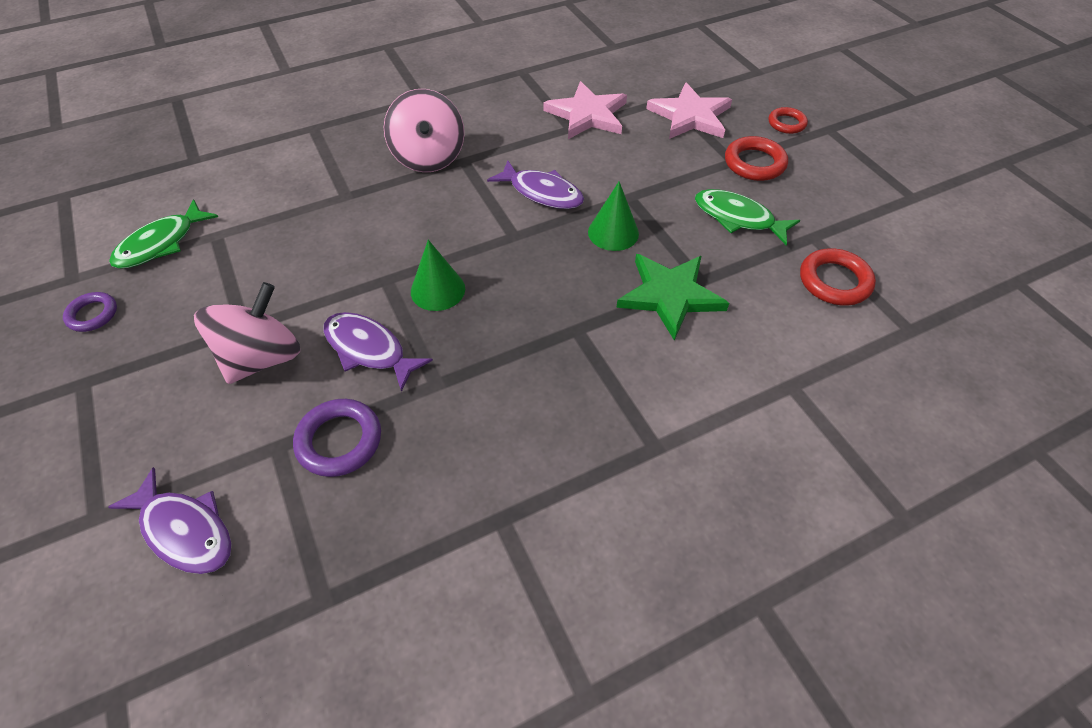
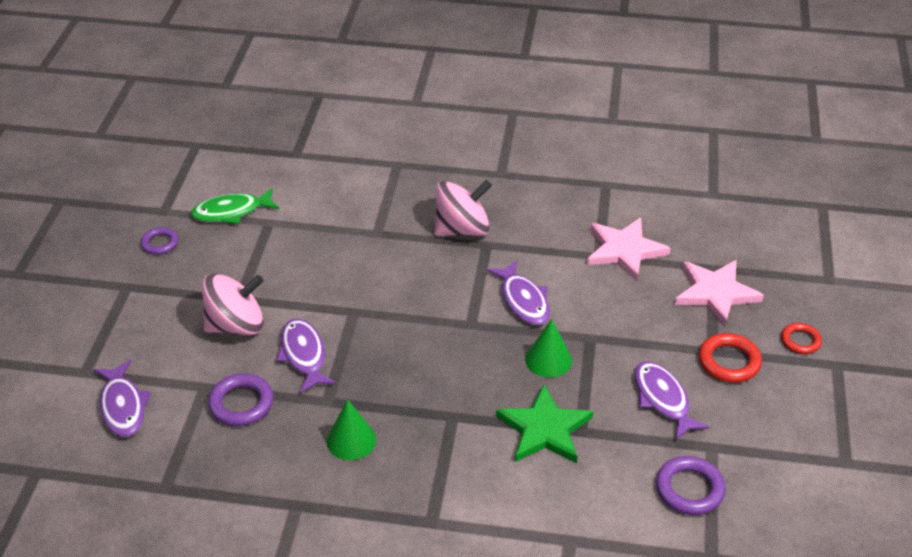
camera: 35 degrees right, 10 degrees down
(428, 157) = (462, 229): pink spinning top -> pink spinning top turned 135 degrees counterclockwise
(438, 290) = (382, 337): green cone -> green cone (351, 440)
(738, 218) = (663, 399): green fish -> purple fish
(834, 281) = (689, 489): red ring -> purple ring

